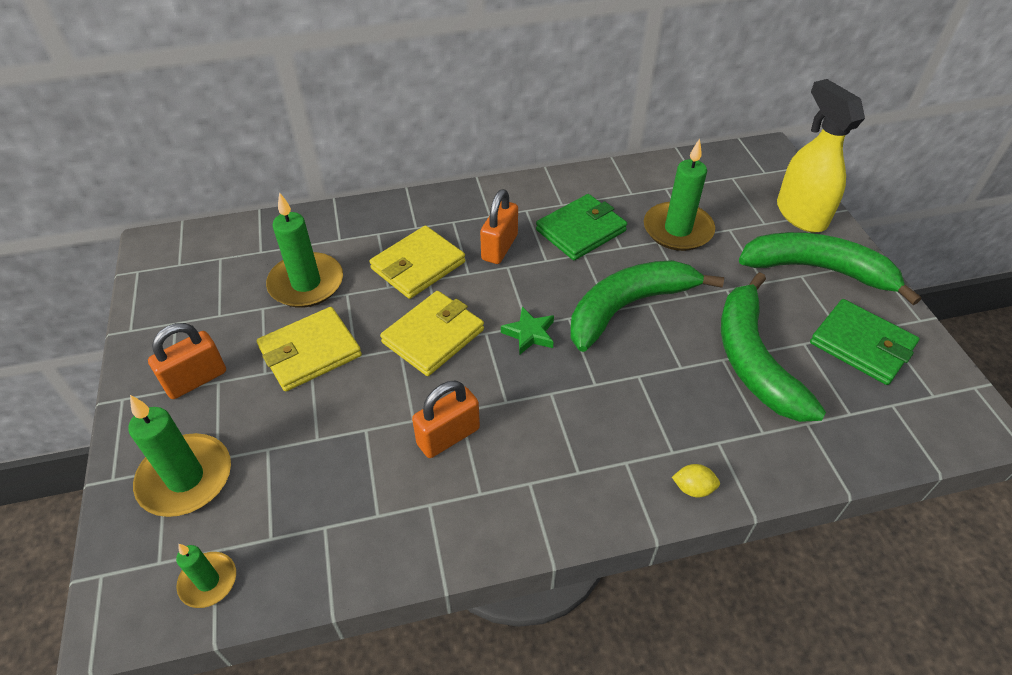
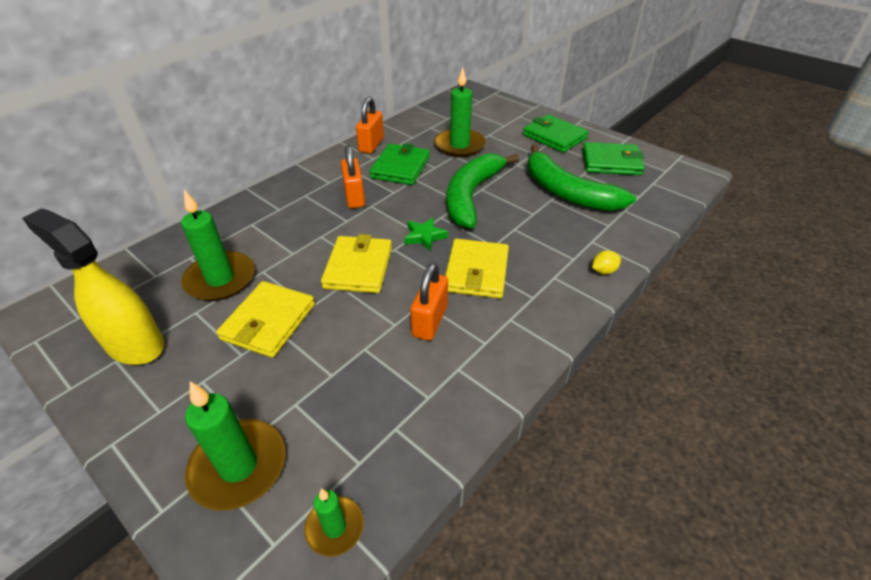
camera: 35 degrees left, 5 degrees down
(196, 380) = (178, 391): orange padlock -> orange padlock (371, 145)
(418, 265) = (304, 231): yellow wallet -> yellow wallet (476, 271)
(800, 214) = (519, 114): yellow spray bottle -> yellow spray bottle (135, 344)
(817, 270) = (554, 136): green banana -> green wallet

